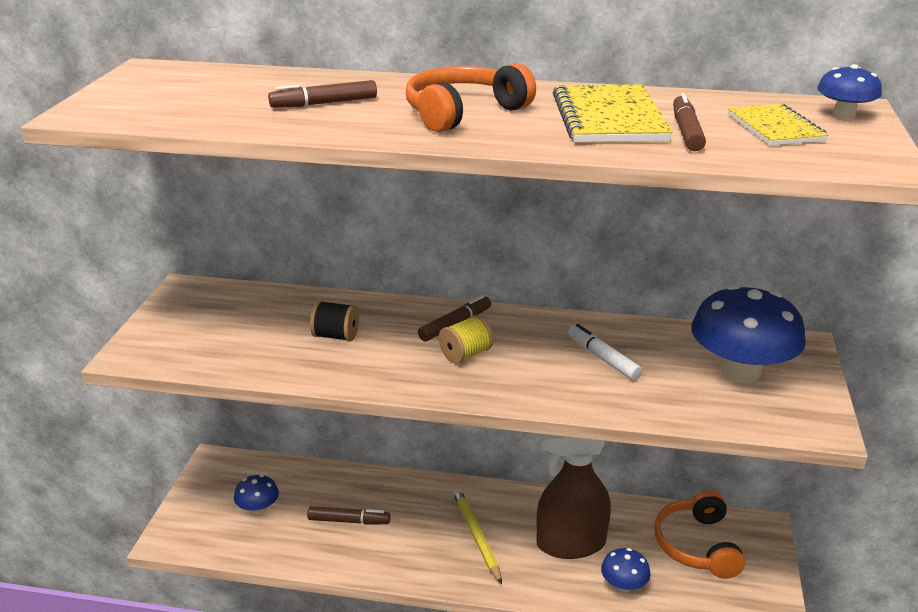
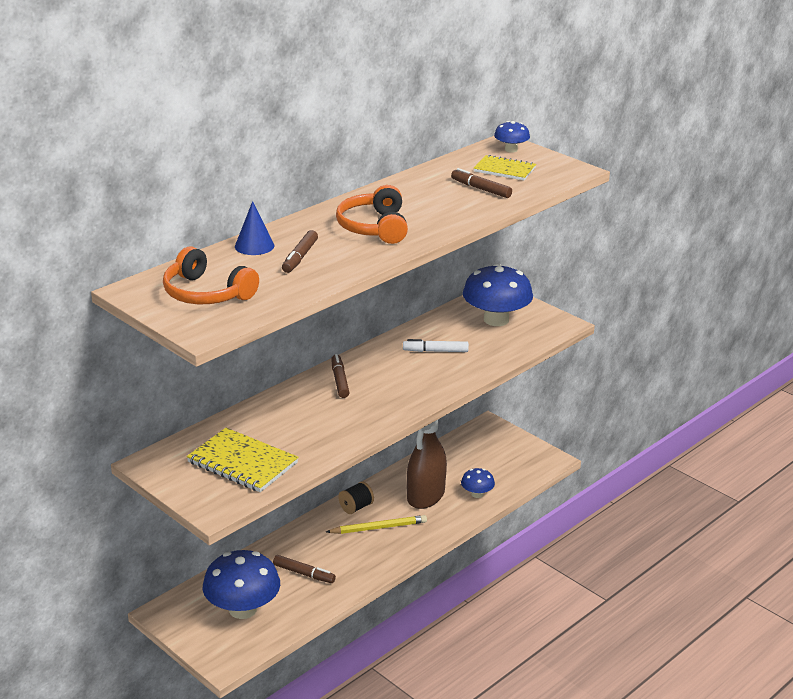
camera: 55 degrees left, 0 degrees up
(258, 509) = (242, 609): blue mushroom -> blue mushroom, size x2.03
(322, 80) = (254, 246): none -> blue cone
(336, 336) = (296, 425): black spool -> black spool (356, 507)
(348, 521) = (303, 573): brown marker -> brown marker turned 75 degrees clockwise
(465, 355) = (376, 390): yellow spool -> none
(476, 536) = (379, 527): yellow pencil -> yellow pencil turned 150 degrees clockwise
(609, 118) = (437, 198): yellow notebook -> yellow notebook (242, 463)
(696, 545) = (476, 453): orange headphones -> orange headphones (206, 293)

